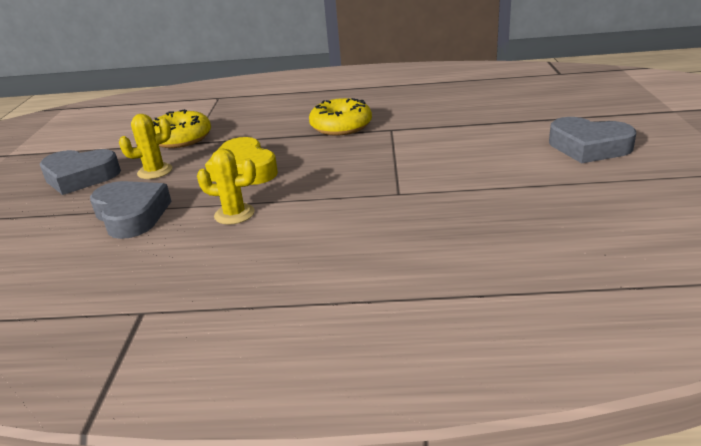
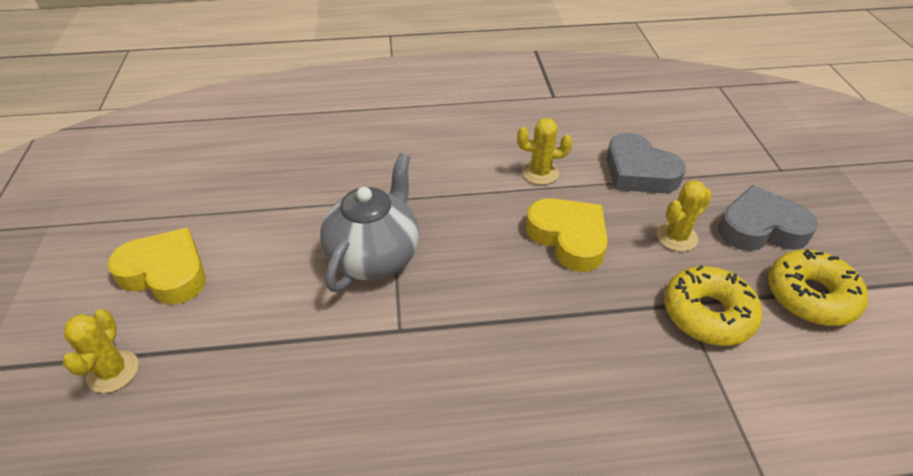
camera: 170 degrees right, 15 degrees up
(341, 126) = (475, 341): yellow donut -> yellow donut (810, 296)
(412, 158) = (375, 256): none -> grey teapot
(578, 112) = (113, 371): none -> yellow cactus
(588, 147) = (165, 273): grey heart -> yellow heart

